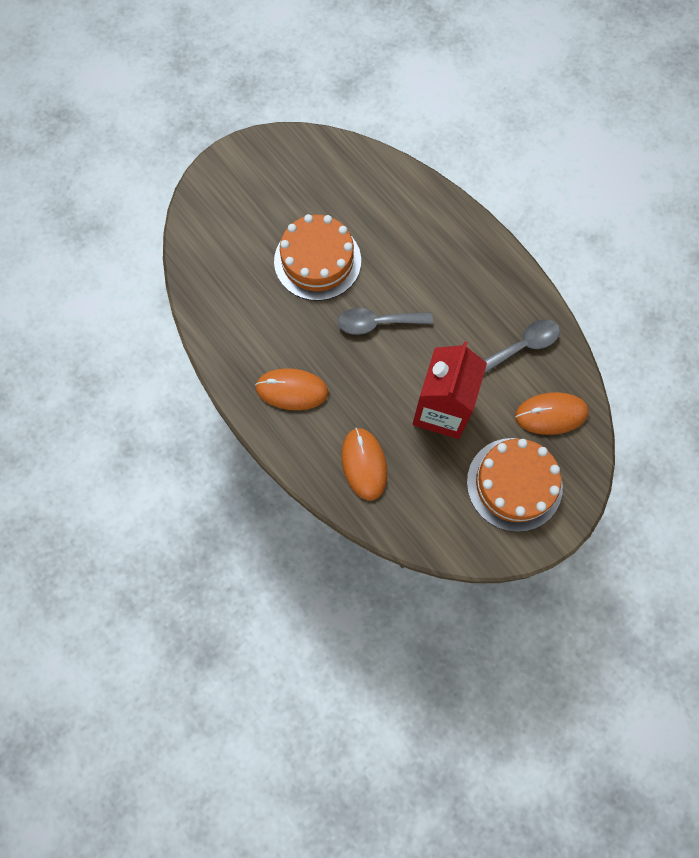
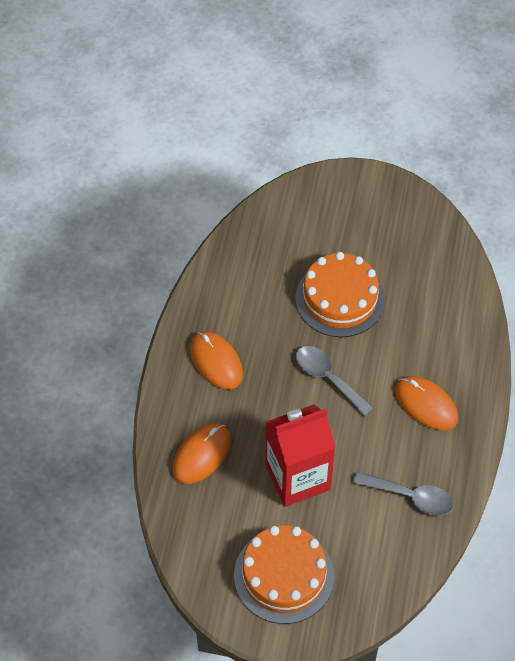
camera: 50 degrees right, 15 degrees down
(551, 414) = (371, 561): orange mouse -> orange mouse (426, 404)

